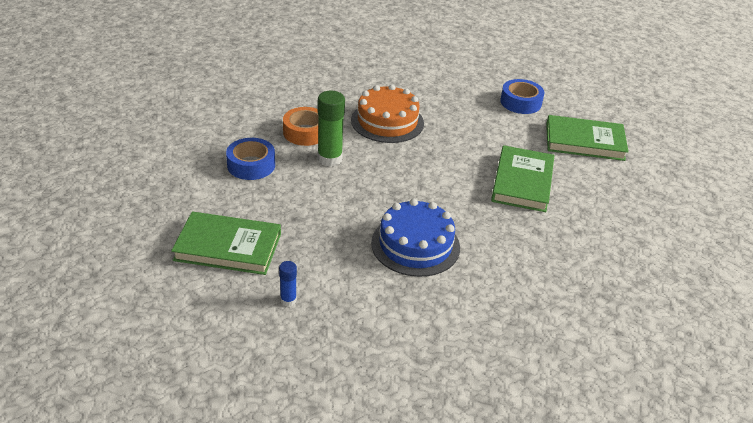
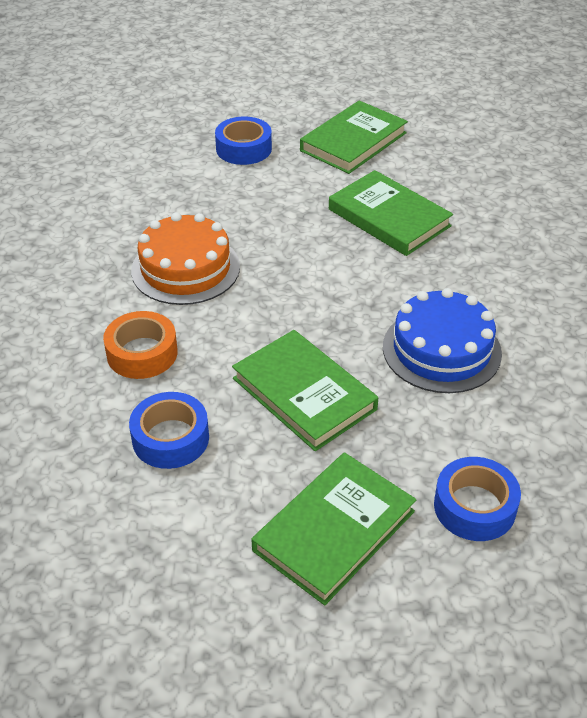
camera: 55 degrees left, 5 degrees up
(288, 300) = (474, 507): blue glue stick -> blue tape
(325, 200) = (304, 394): none -> green book
(329, 159) = (220, 354): green glue stick -> none

